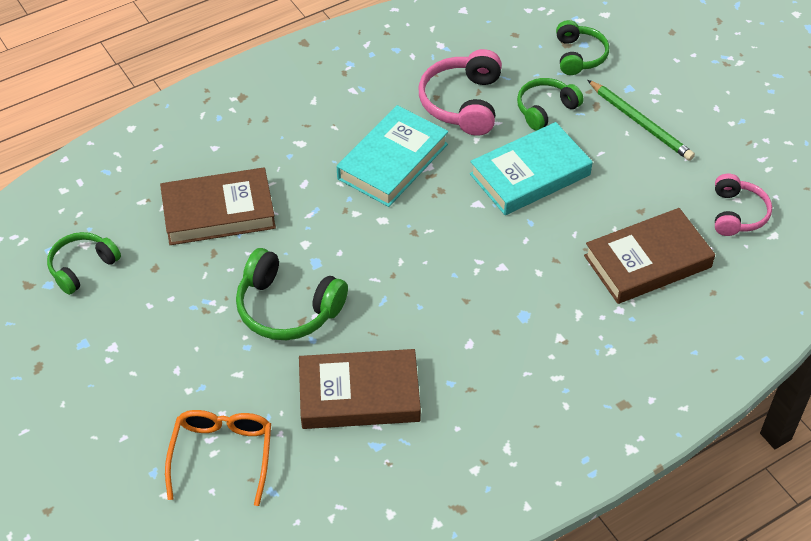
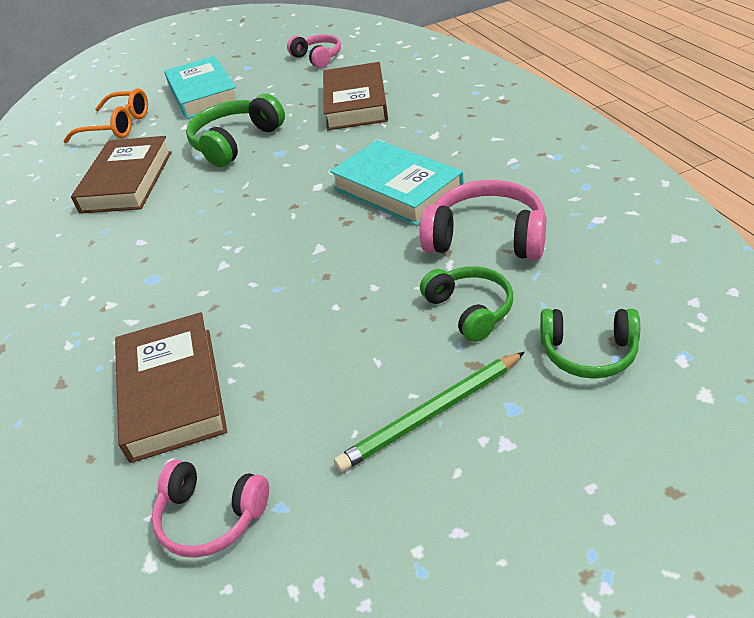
camera: 105 degrees right, 10 degrees down
(82, 267) = (317, 58): green headphones -> pink headphones
(530, 174) = (352, 291): turquoise book -> turquoise book (203, 94)

